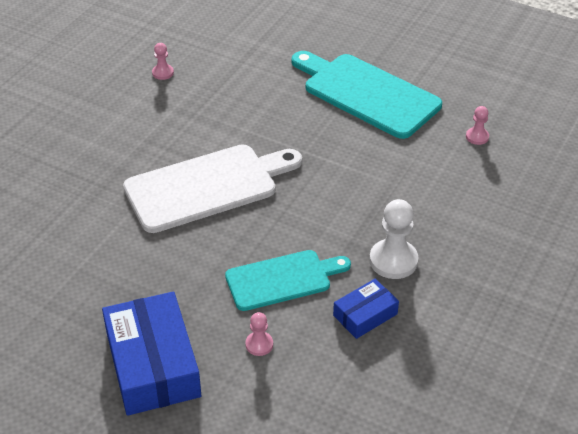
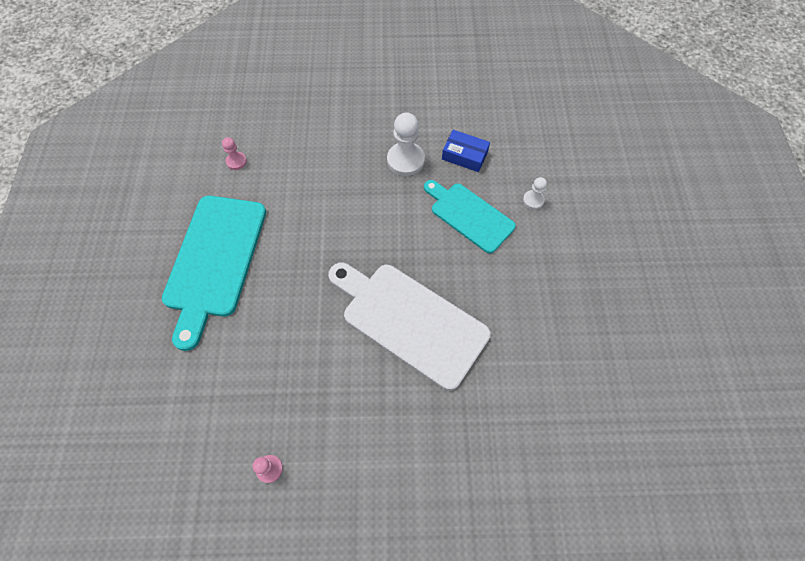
camera: 120 degrees left, 20 degrees up
(152, 364) = (597, 252): blue box -> none
(259, 344) = (533, 200): pink pawn -> white pawn

